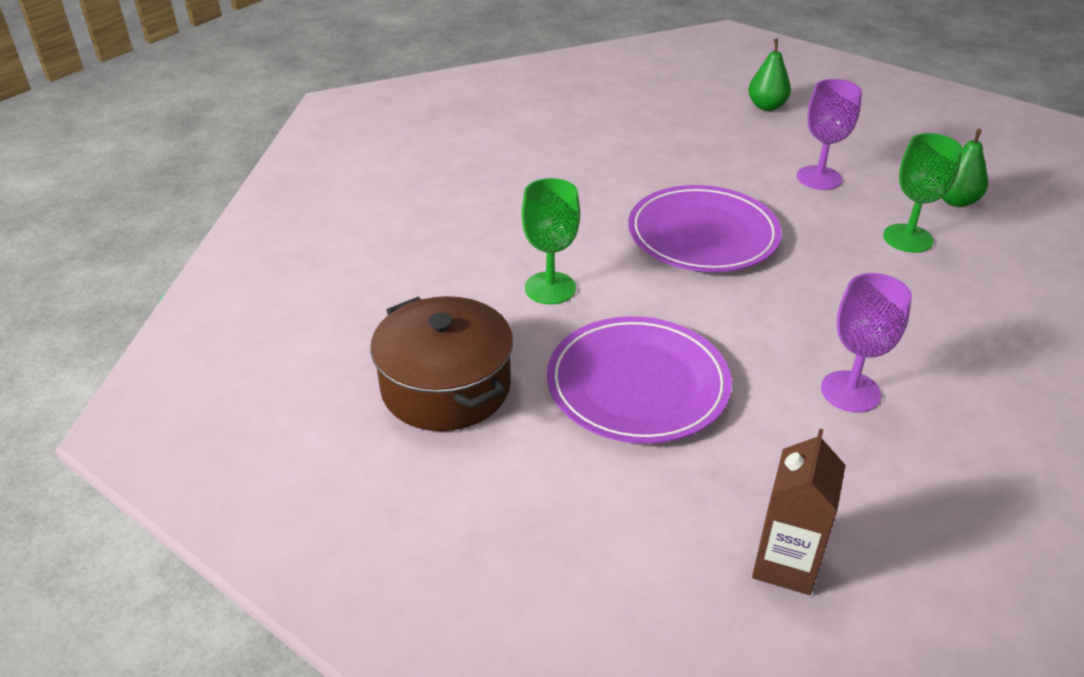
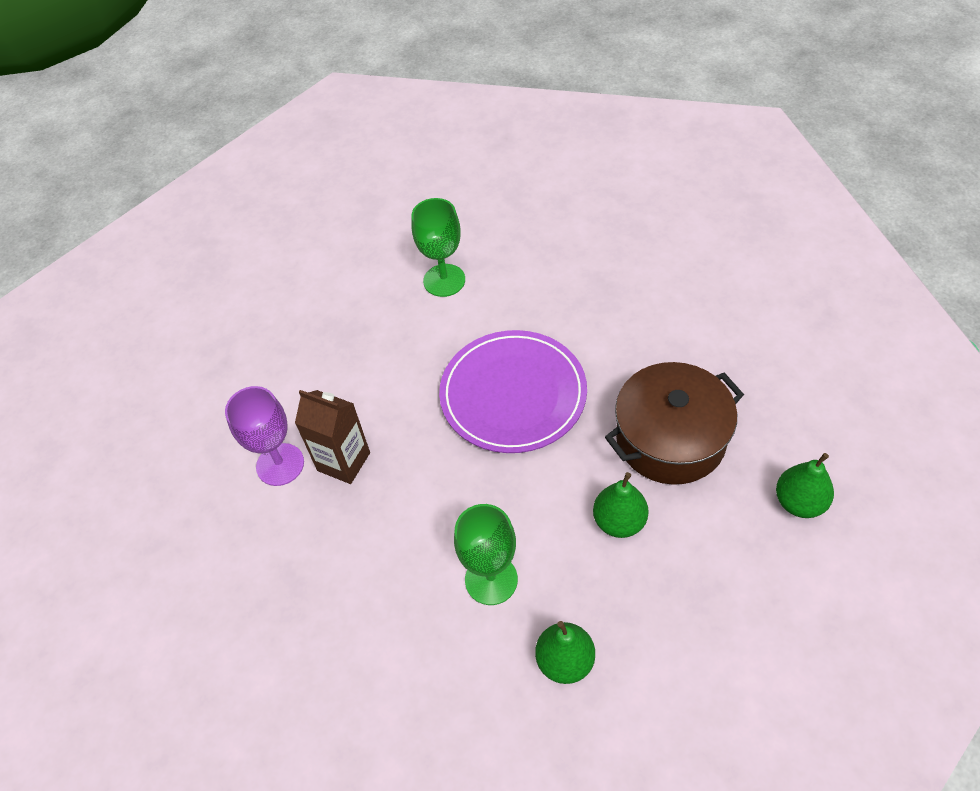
camera: 100 degrees right, 15 degrees up
(446, 387) = (342, 224): brown pot -> brown pot (670, 439)
(637, 384) = (320, 328): purple plate -> none
(785, 564) = (141, 389): brown carton -> brown carton (343, 461)
(819, 178) = (619, 521): purple goblet -> green pear

